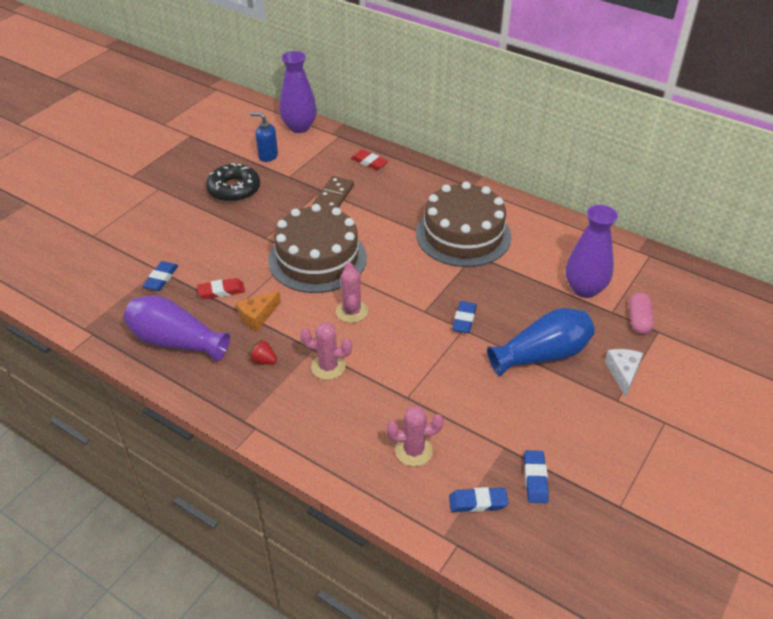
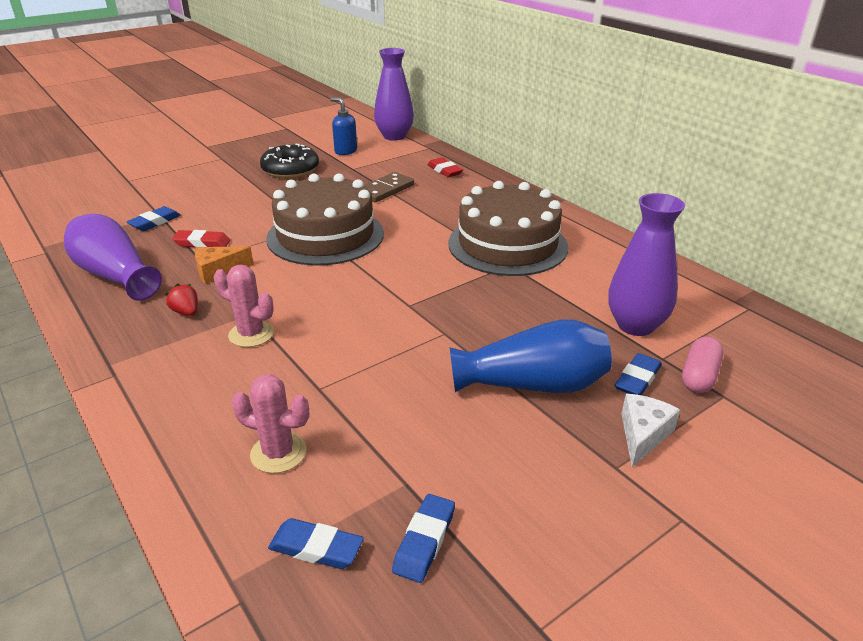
camera: 20 degrees right, 10 degrees down
(351, 311) = (323, 288): pink cactus -> none
(464, 319) = (452, 323): blue eraser -> blue eraser (637, 379)

